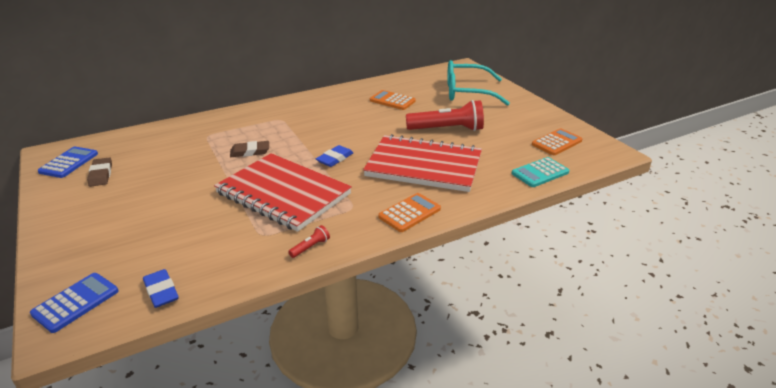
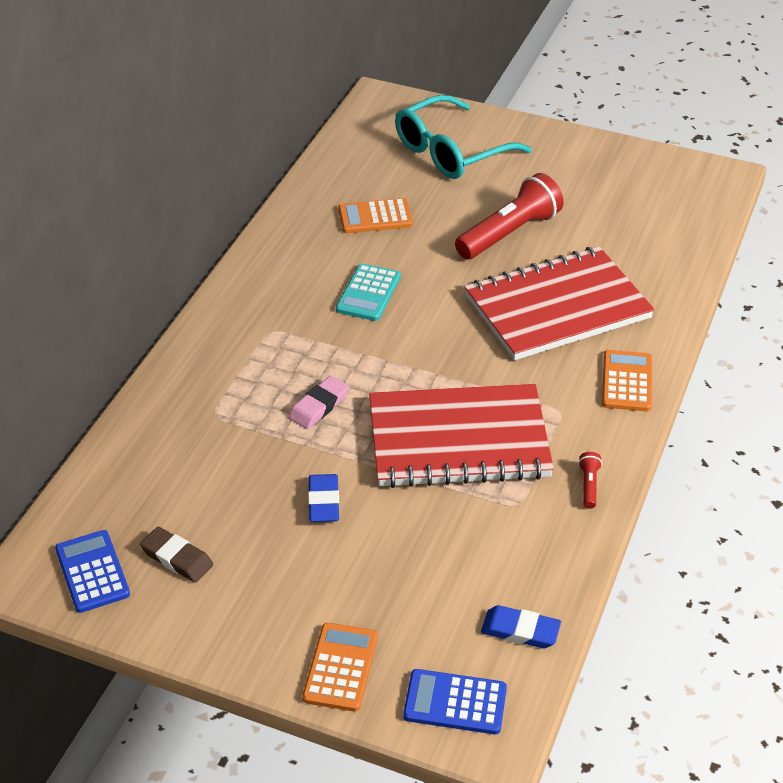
camera: 40 degrees left, 10 degrees up
(76, 302) = (455, 702): blue calculator -> blue calculator turned 75 degrees counterclockwise
(250, 152) = (319, 406): brown eraser -> pink eraser
(335, 158) = (442, 355): blue eraser -> blue eraser (324, 501)
(540, 173) = (686, 248): turquoise calculator -> turquoise calculator (368, 293)
(556, 142) = (652, 191): orange calculator -> orange calculator (341, 667)

